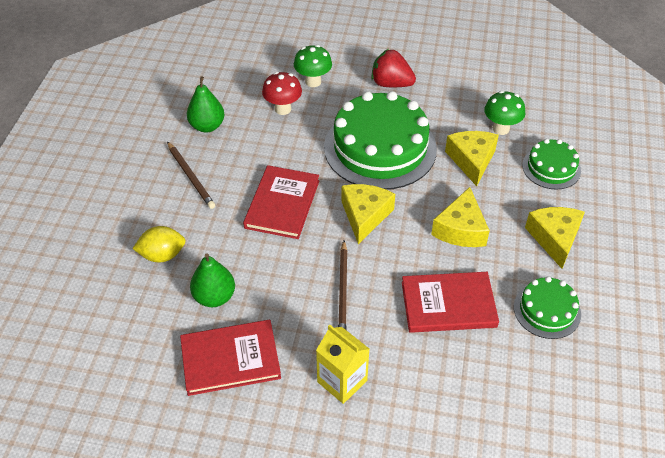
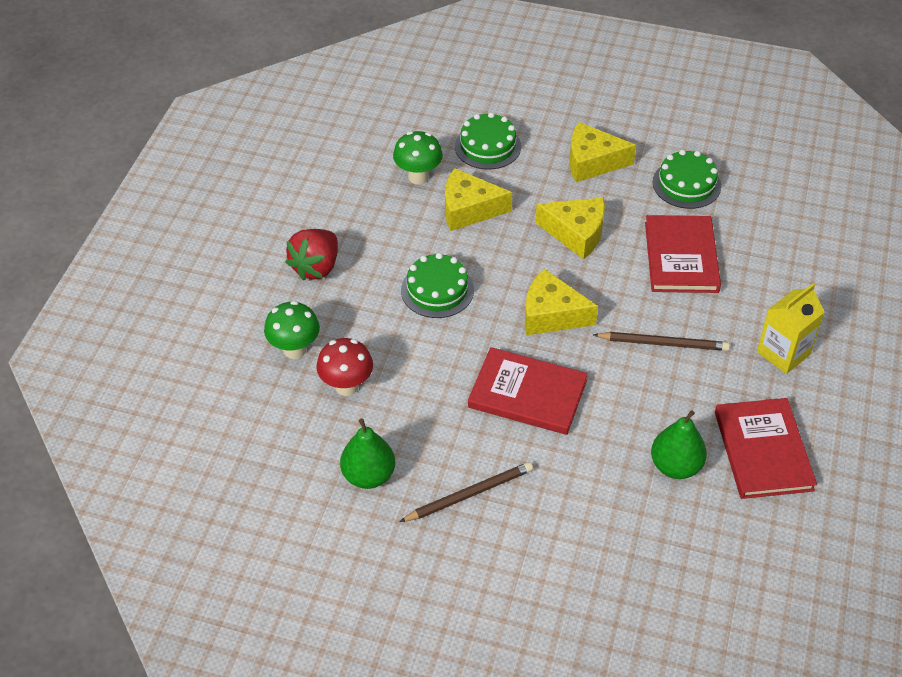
camera: 85 degrees left, 0 degrees up
(162, 255) = (609, 523): yellow lemon -> none
(380, 148) = (437, 290): green cake -> green cake, size x0.50

